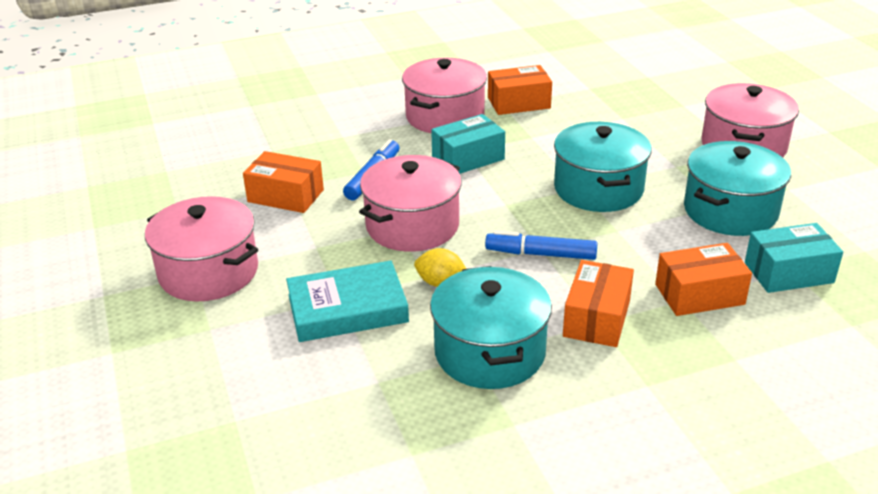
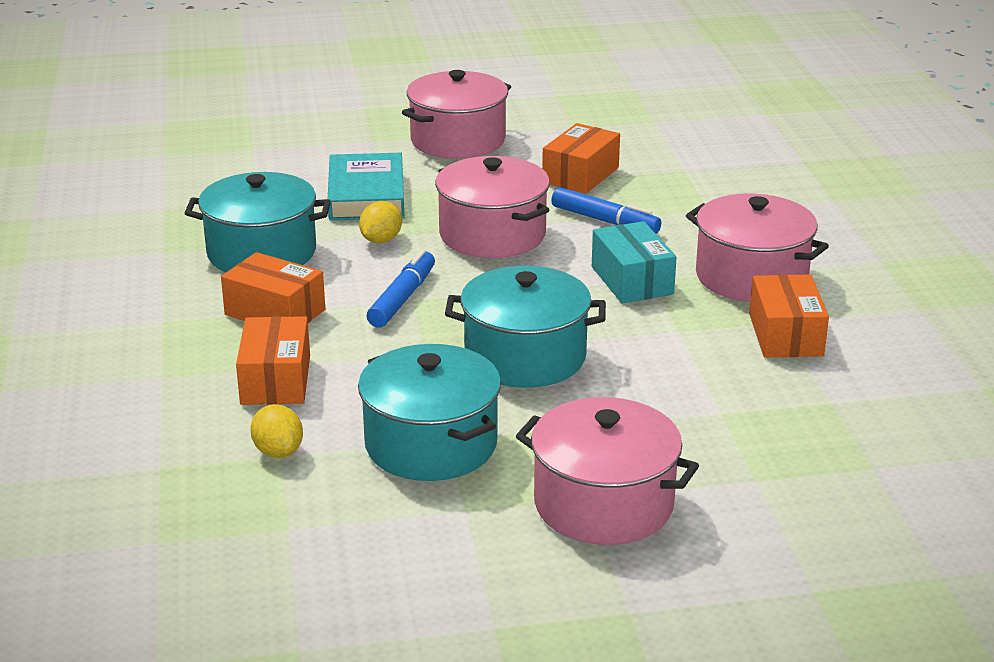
camera: 100 degrees right, 5 degrees down
(788, 272) = (278, 451): turquoise box -> yellow lemon

